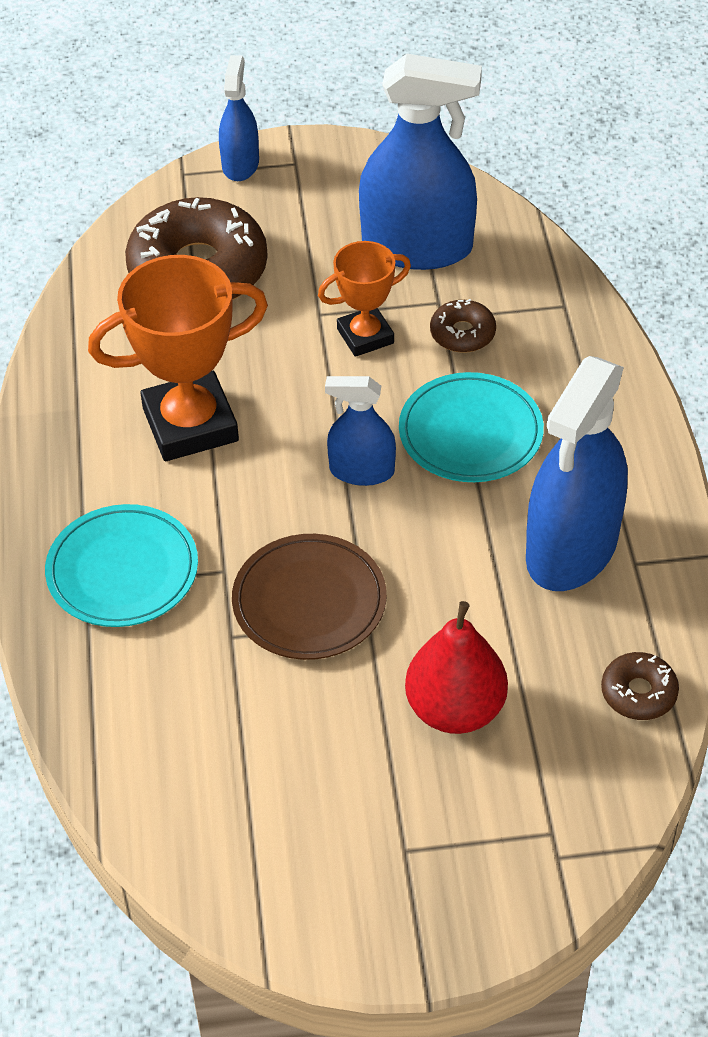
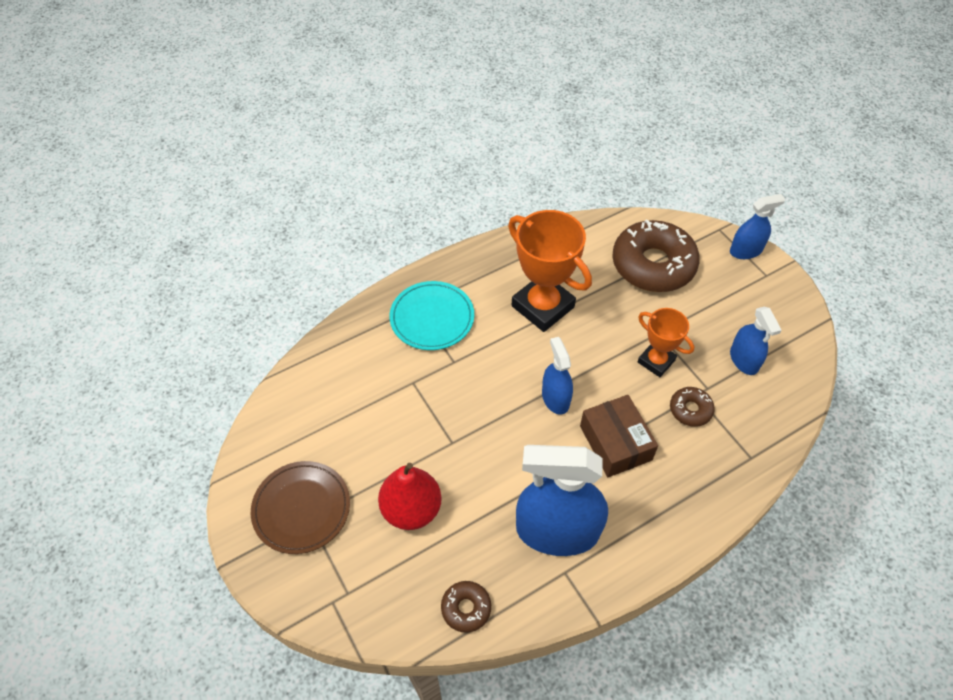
camera: 65 degrees right, 5 degrees up
(309, 601) = (452, 409): brown plate -> brown plate (301, 509)
(417, 247) = (744, 360): blue spray bottle -> blue spray bottle, size x0.53
(470, 433) = (615, 443): turquoise plate -> brown box

